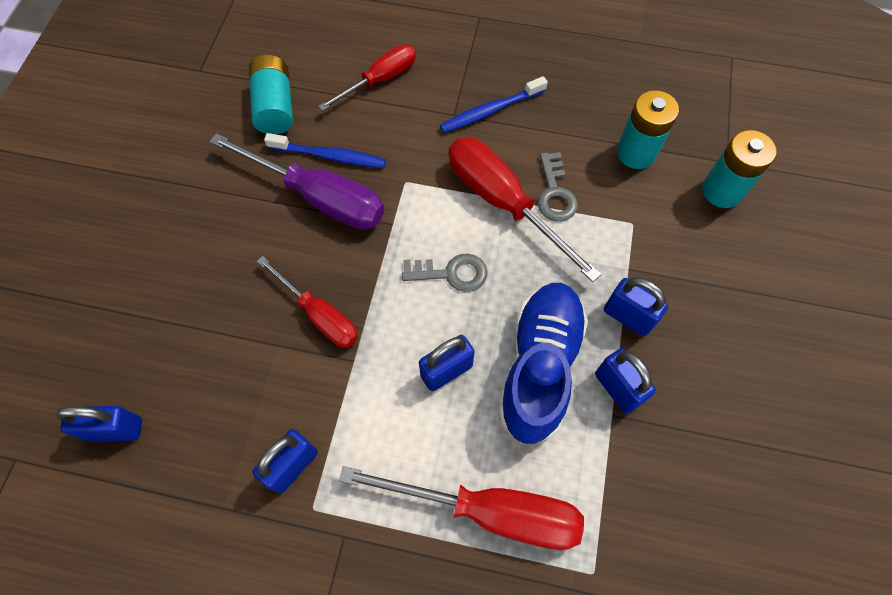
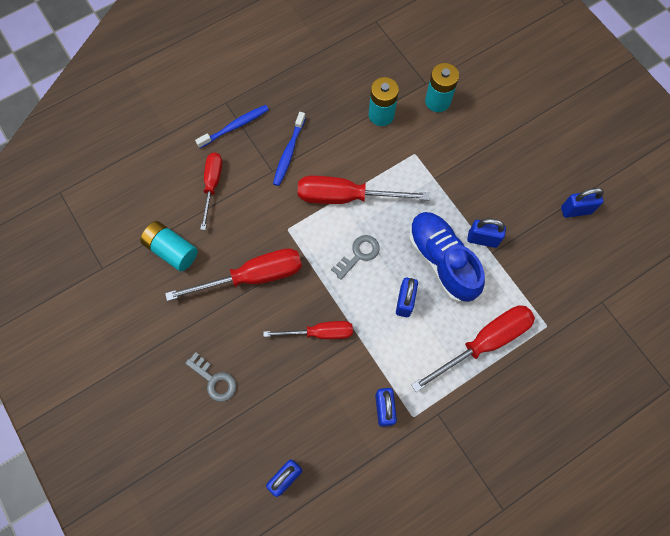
camera: 45 degrees left, 5 degrees up
(319, 197) = (252, 277): purple screwdriver -> red screwdriver
(329, 156) = (233, 250): blue toothbrush -> blue toothbrush (235, 126)
(555, 193) = (365, 170): grey key -> grey key (214, 380)
(628, 316) = (455, 202): blue padlock -> blue padlock (576, 210)

